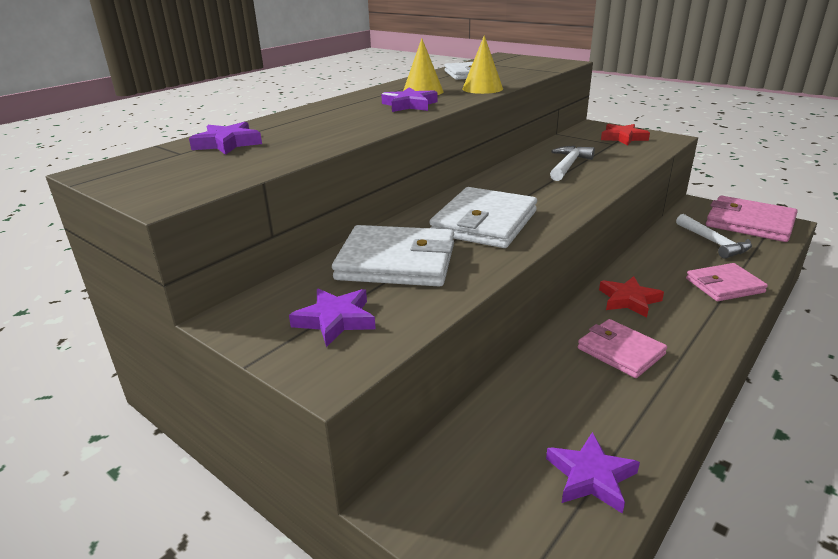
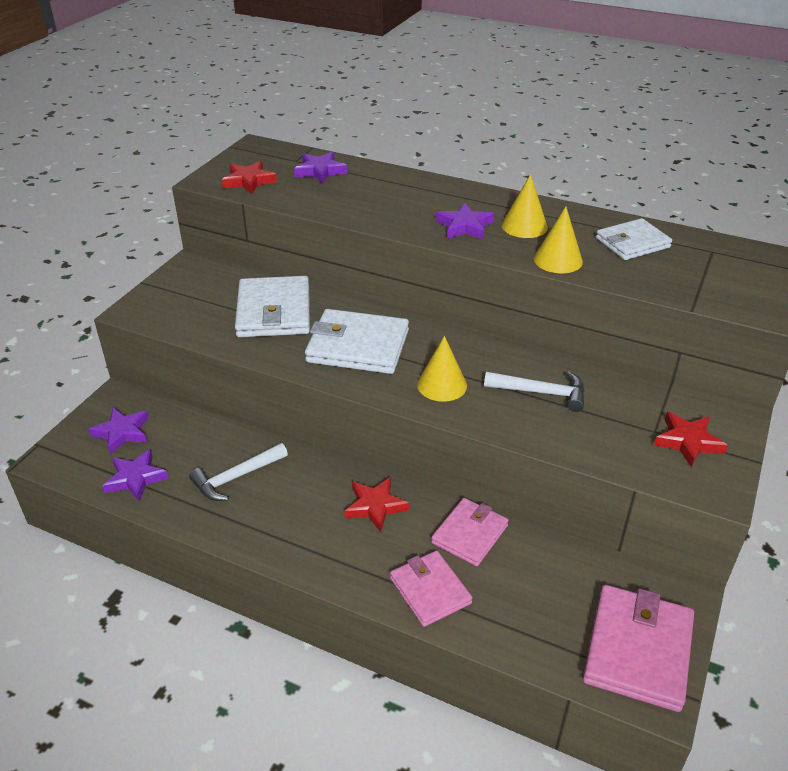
camera: 75 degrees right, 10 degrees up
(204, 176) = (249, 181): none -> red star
(335, 320) = (189, 301): purple star -> purple star (122, 433)
(554, 195) = (442, 385): none -> yellow cone
(620, 351) = (283, 497): pink wallet -> pink wallet (469, 534)
(714, 242) = (548, 597): white hammer -> white hammer (236, 477)

